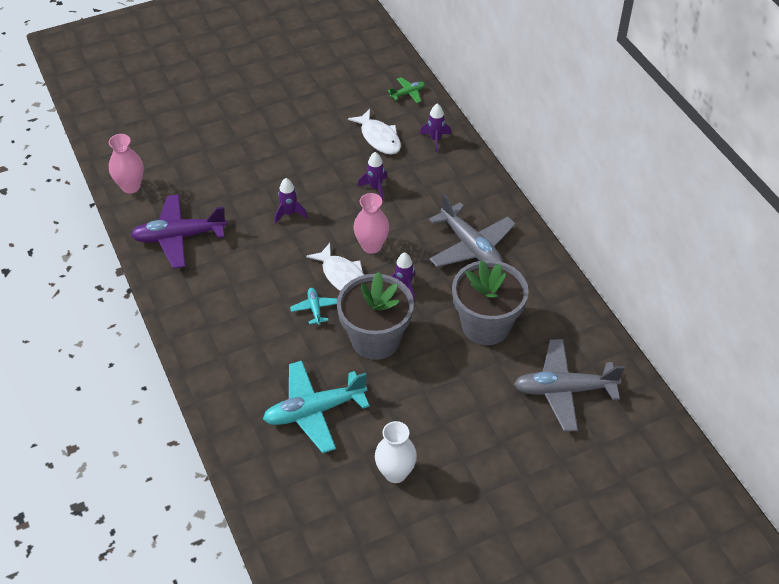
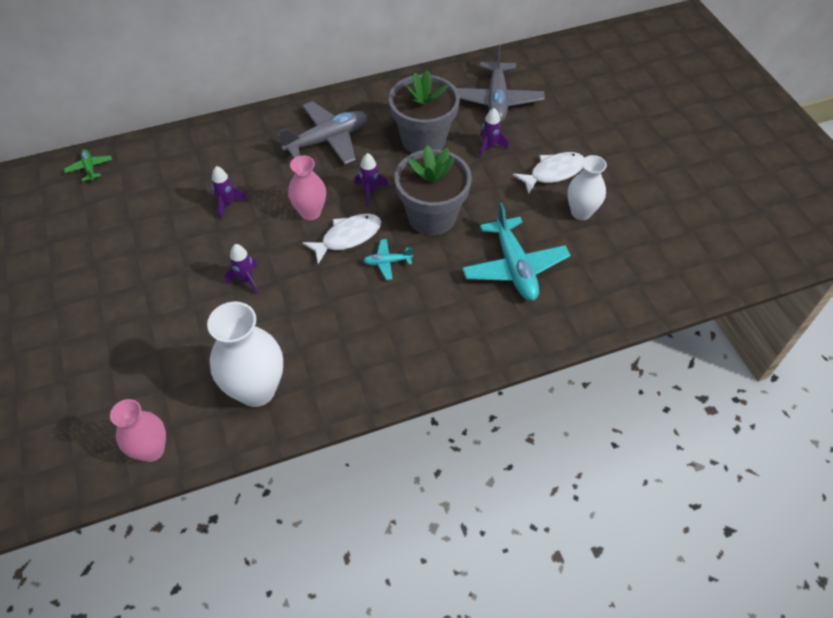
camera: 85 degrees left, 5 degrees up
(179, 237) = (256, 390): purple plane -> white vase
(379, 138) = (152, 197): white fish -> white fish (553, 173)
(435, 139) = (171, 152): purple rocket -> purple rocket (489, 147)

